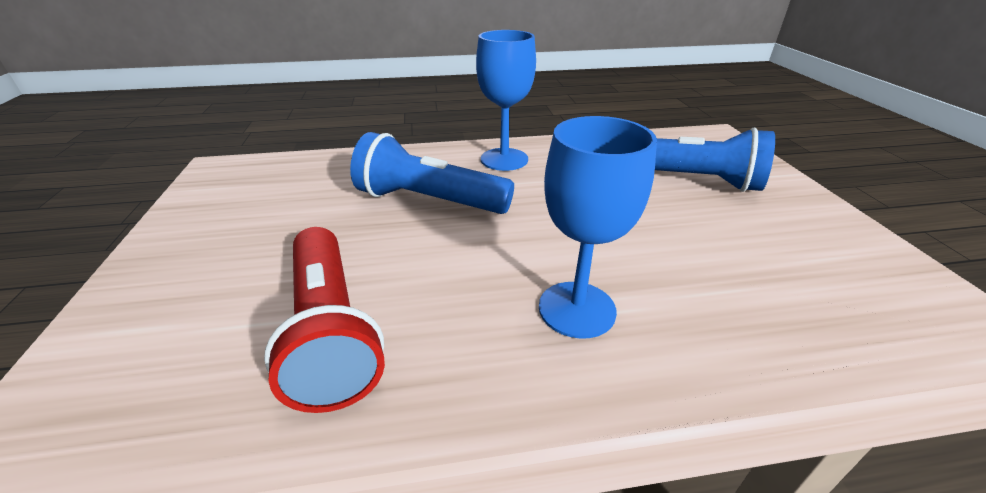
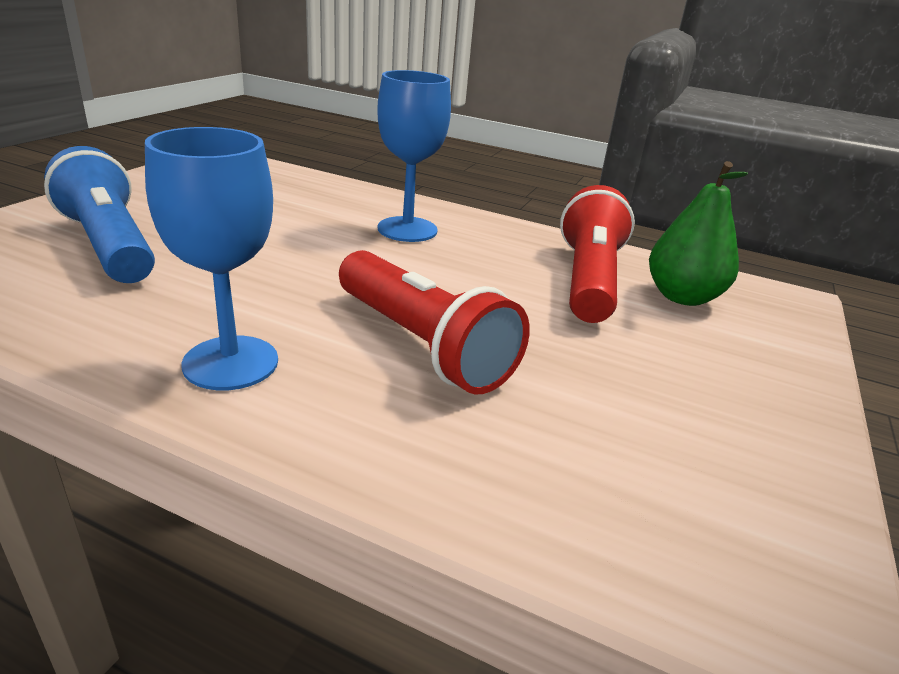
camera: 150 degrees left, 5 degrees down
(207, 361) = (682, 297): none -> green pear
(429, 200) = (421, 345): blue flashlight -> red flashlight

